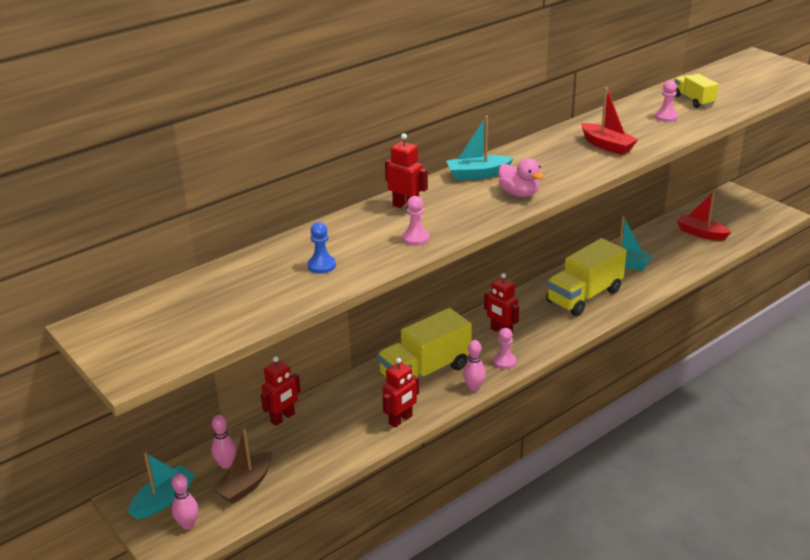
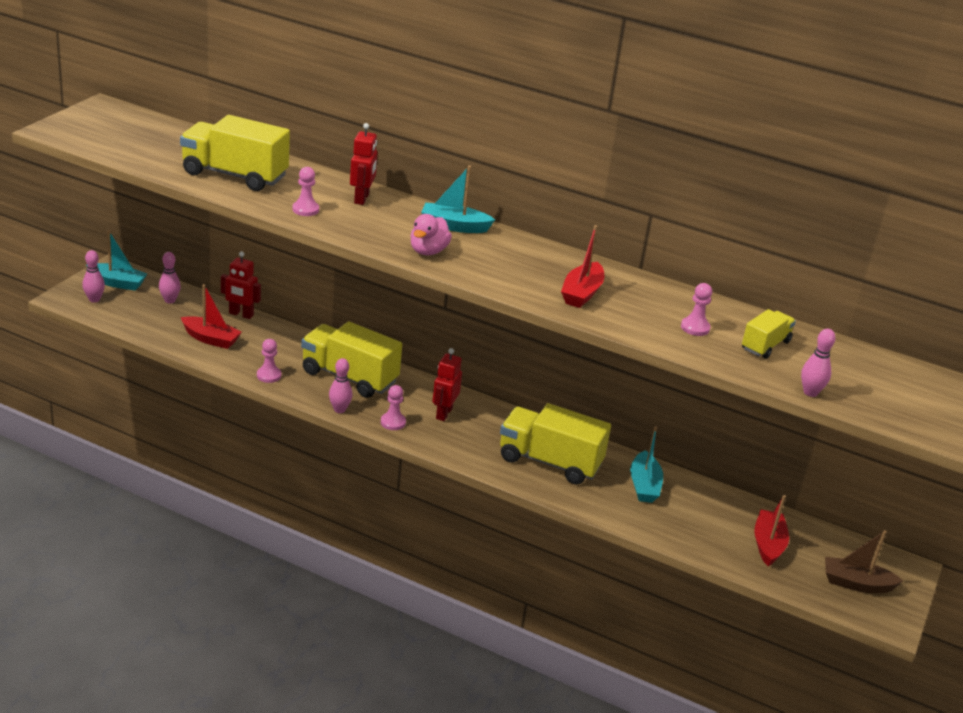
camera: 60 degrees right, 0 degrees up
(246, 485) = (148, 315): brown boat -> brown boat (856, 583)
(317, 447) = (211, 339): none -> red boat
(321, 265) = (234, 175): blue pawn -> yellow truck
(401, 420) = (269, 375): red robot -> pink pawn
(477, 174) = (454, 226): turquoise boat -> turquoise boat turned 45 degrees counterclockwise
(755, 101) = (810, 392): none -> pink bowling pin

